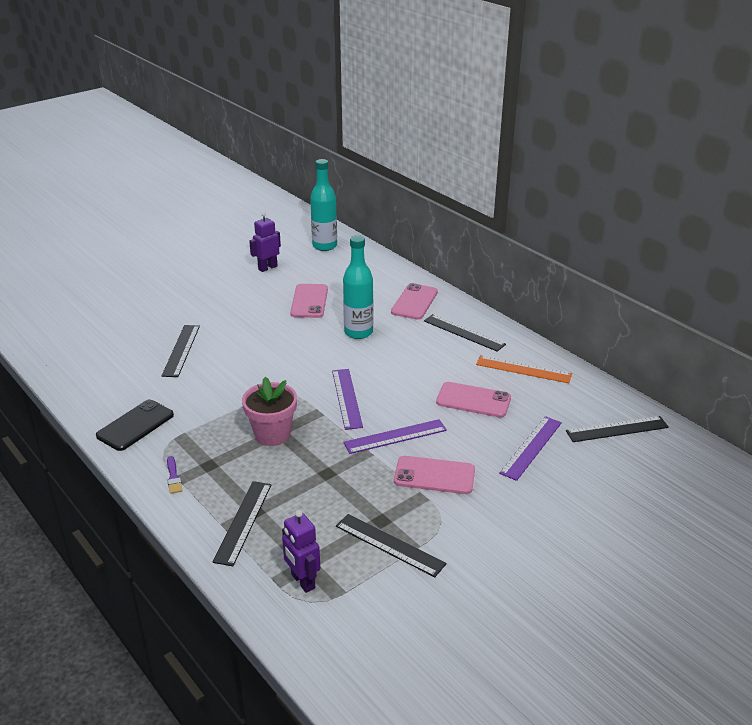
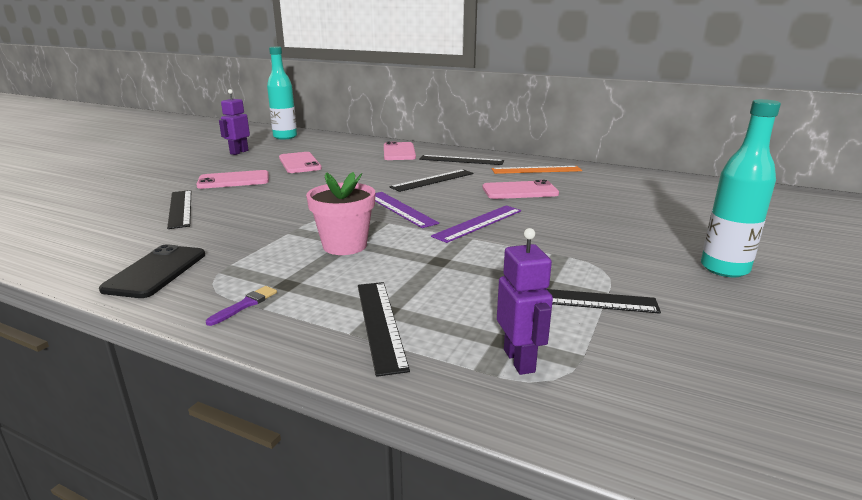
camera: 25 degrees left, 10 degrees down
(173, 477) = (245, 305): purple brush -> purple brush turned 105 degrees counterclockwise
(302, 581) = (519, 360): purple robot -> purple robot turned 135 degrees counterclockwise
(358, 332) = (366, 172): turquoise bottle -> turquoise bottle (724, 268)
(434, 476) = (550, 240): pink phone -> pink phone (234, 180)
(531, 447) = (608, 207): purple ruler -> none
(617, 429) = (655, 186): black ruler -> black ruler (433, 180)

